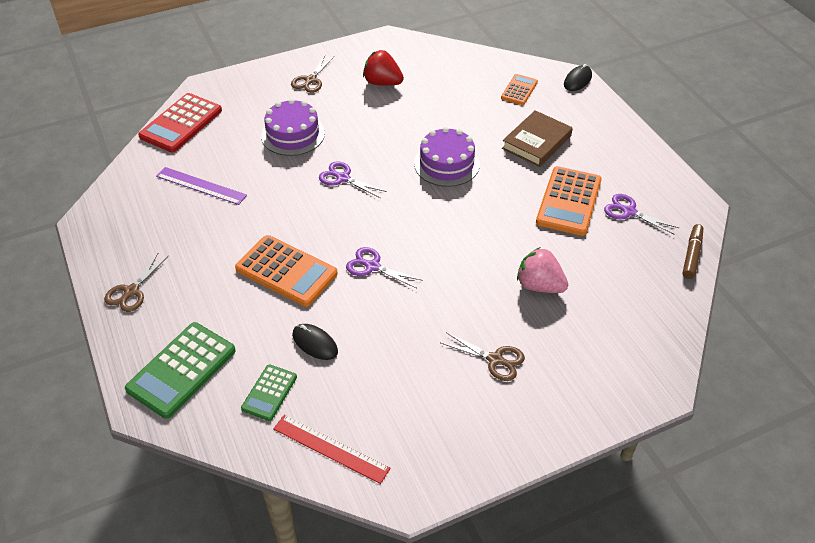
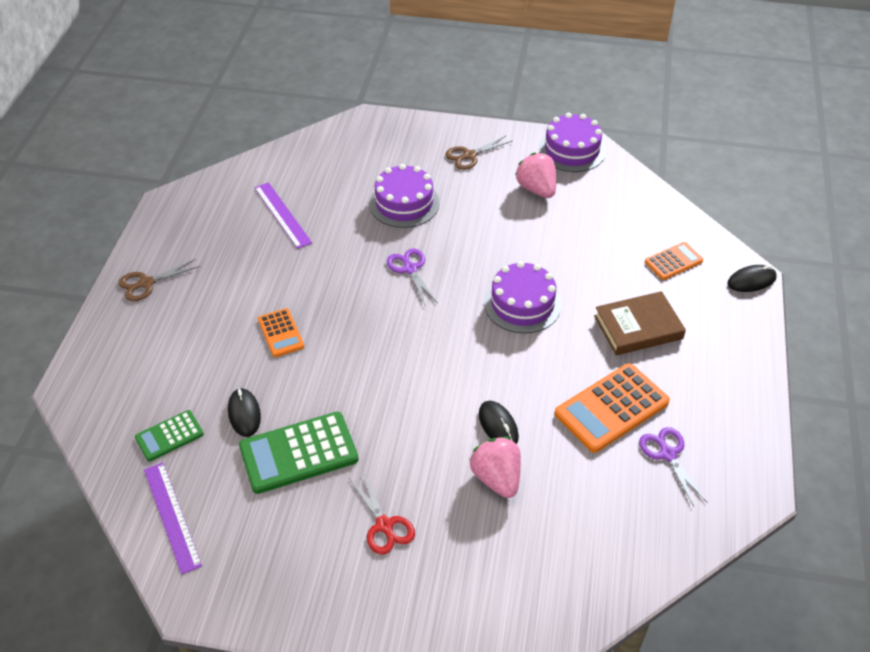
camera: 35 degrees right, 0 degrees up
(181, 123) = (317, 147): red calculator -> none
(181, 370) = (123, 374): green calculator -> green calculator (298, 453)
(286, 271) = (281, 333): orange calculator -> orange calculator, size x0.57
(331, 448) = (172, 516): red ruler -> purple ruler
(372, 266) = (358, 370): purple scissors -> none
(382, 46) = (572, 150): none -> purple cake
(382, 83) = (536, 189): red strawberry -> pink strawberry
(495, 360) = (384, 526): brown scissors -> red scissors
(507, 251) = (498, 425): none -> black mouse
(691, 255) = (692, 540): brown marker -> none

